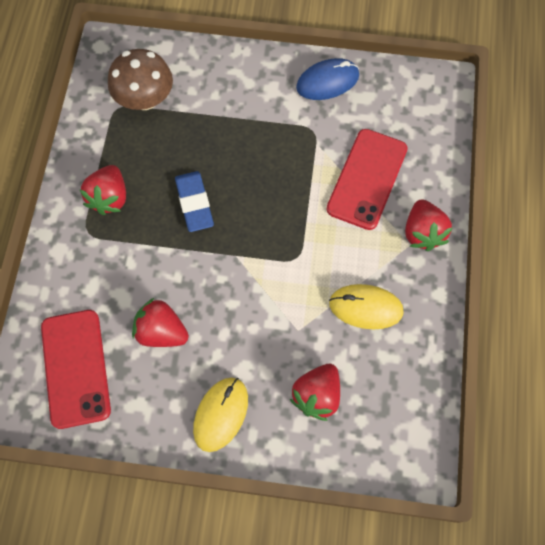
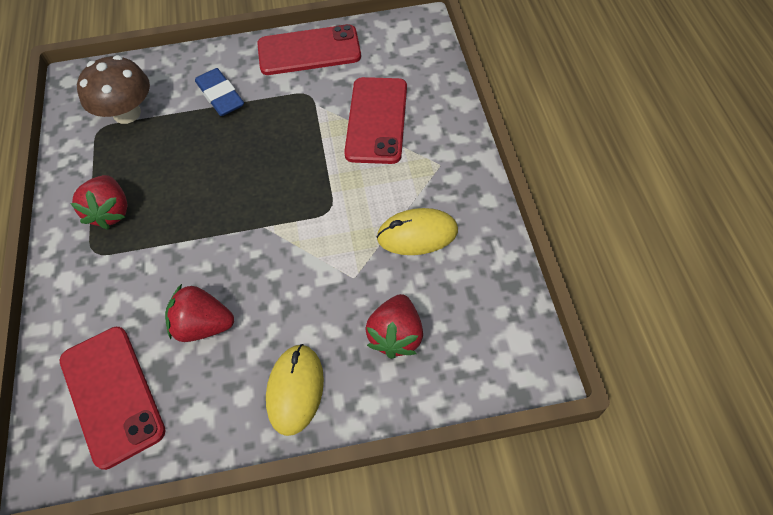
camera: 15 degrees left, 10 degrees down
(194, 203) = (205, 191): blue eraser -> blue eraser (220, 96)
(327, 82) = (309, 51): blue mouse -> red phone
(422, 233) = (449, 151): red strawberry -> none

